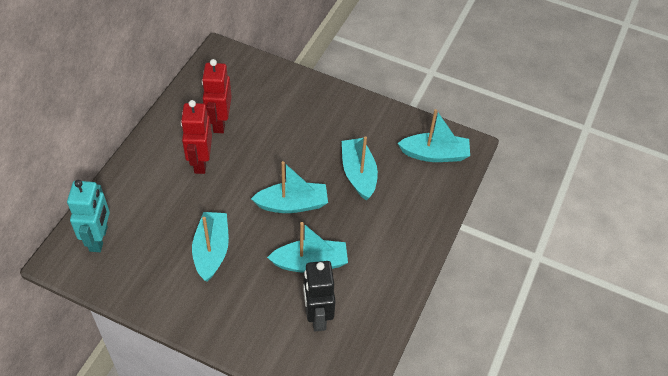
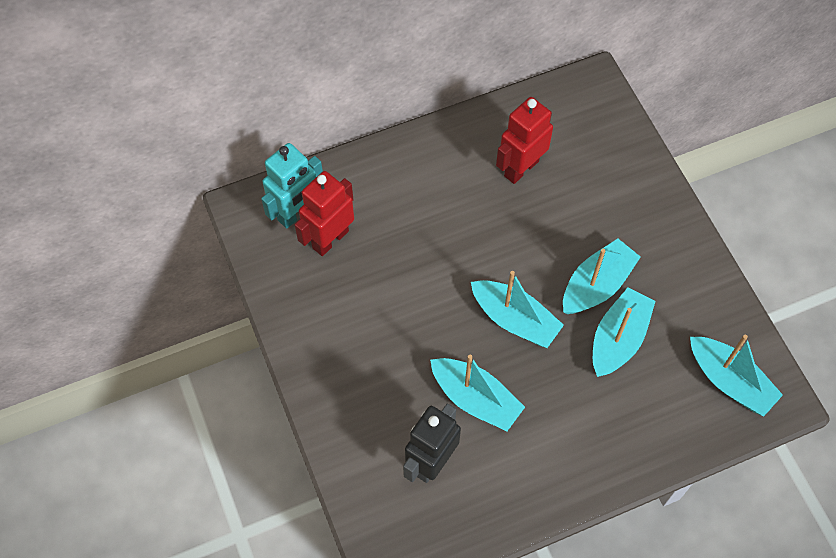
camera: 45 degrees right, 10 degrees up
(200, 162) = (462, 200): red robot -> red robot (330, 239)
(211, 250) = (390, 308): turquoise boat -> turquoise boat (597, 285)

